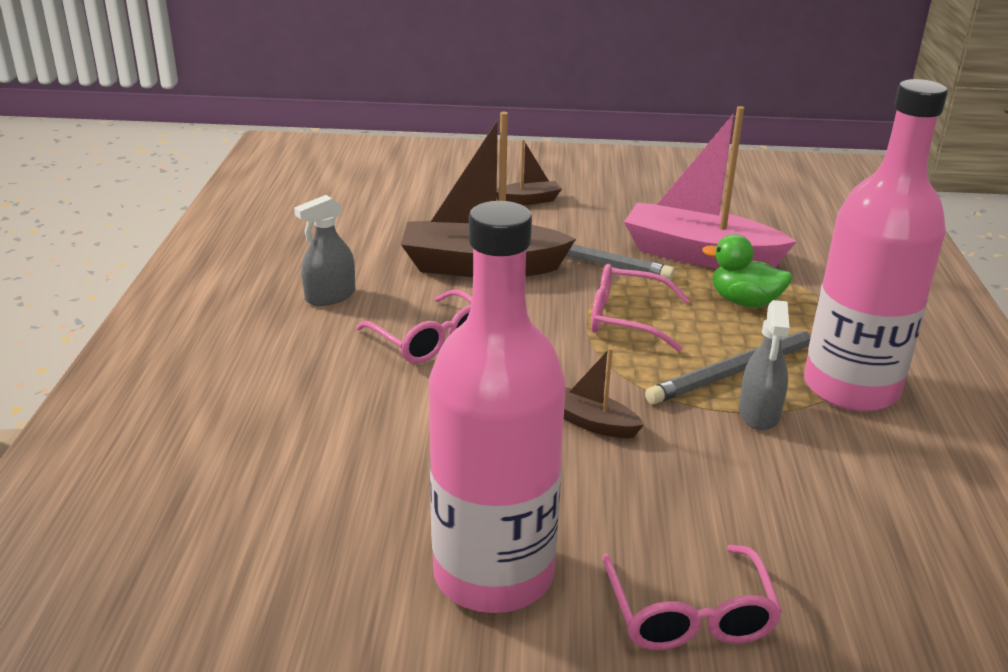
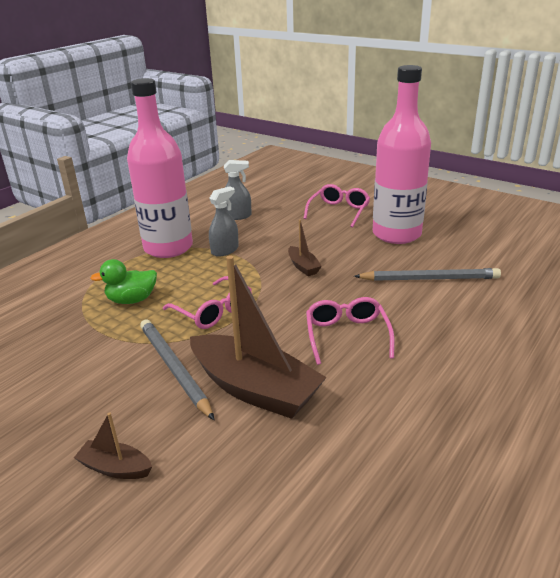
camera: 145 degrees left, 0 degrees up
(330, 296) = (398, 400): grey spray bottle -> grey spray bottle (237, 216)
(699, 255) = (93, 342): pink boat -> none
(737, 370) = (202, 268): grey pencil -> grey pencil (429, 279)
(744, 302) = (132, 300): green duck -> green duck turned 105 degrees clockwise

